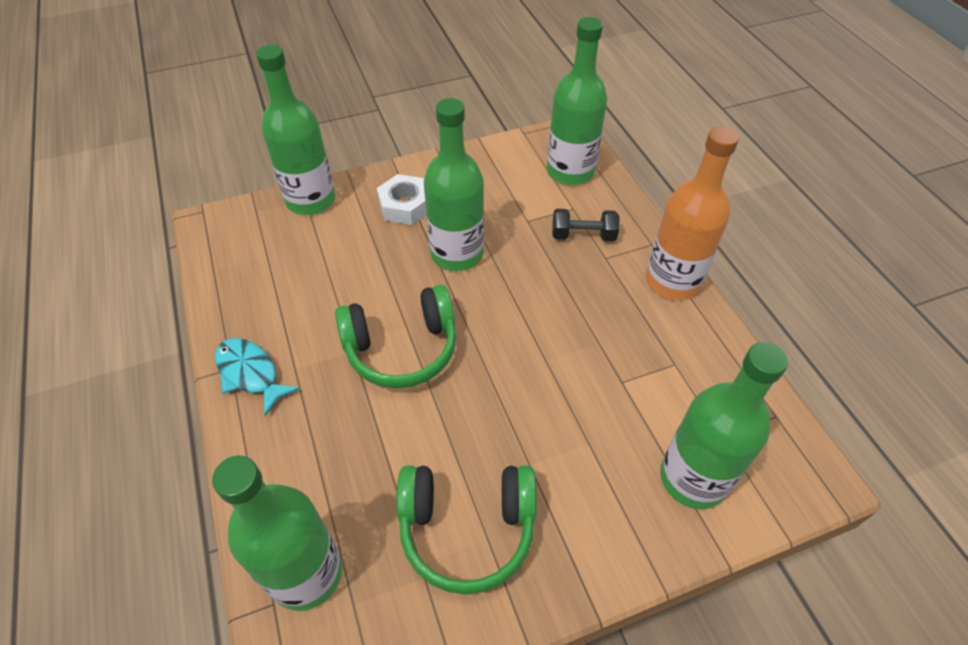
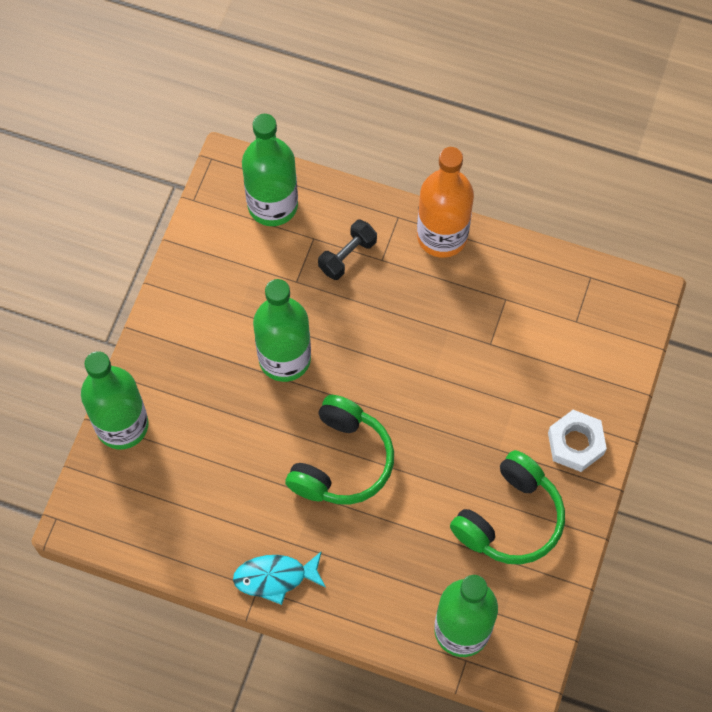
camera: 50 degrees left, 15 degrees up
(405, 206) = (197, 357): white nut -> white nut (575, 443)
(693, 478) = (586, 364): green bottle -> none

